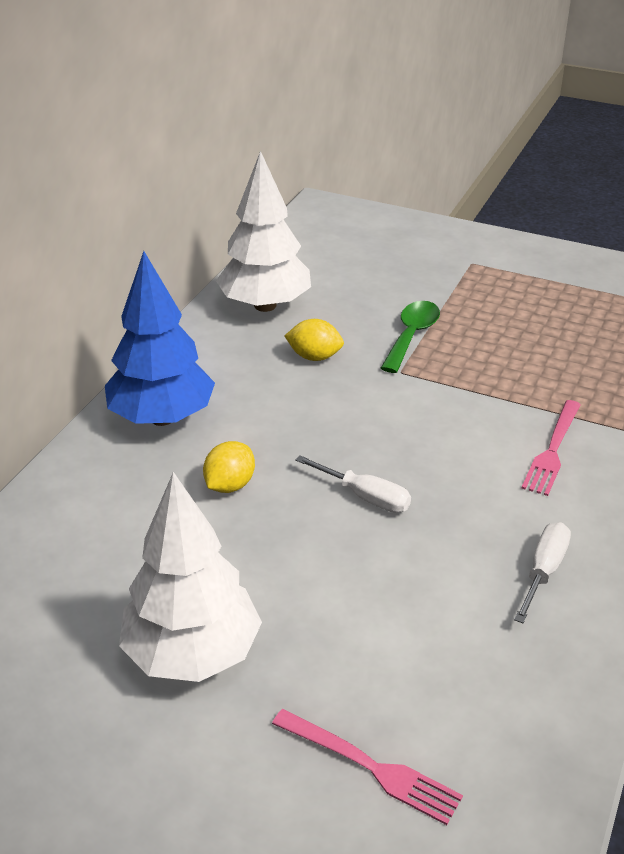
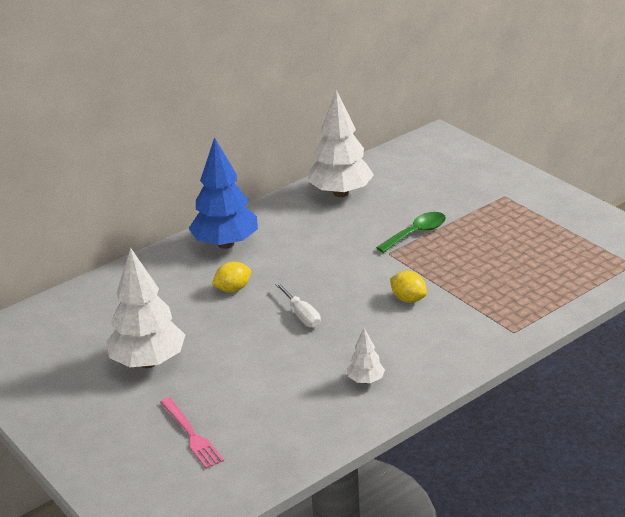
camera: 30 degrees right, 5 degrees down
(314, 357) = (343, 231): yellow lemon -> yellow lemon (408, 299)
(543, 571) = (365, 380): white screwdriver -> white tree
(552, 451) = (437, 322): pink fork -> none

